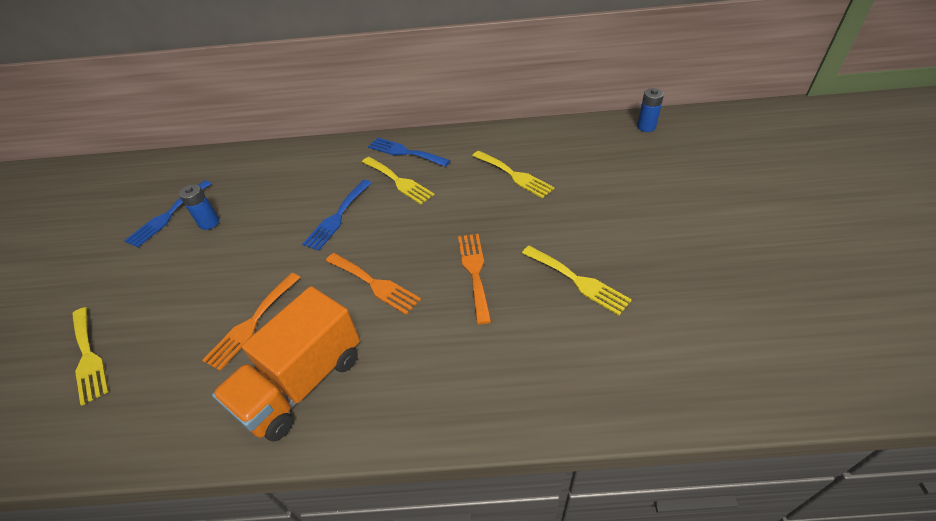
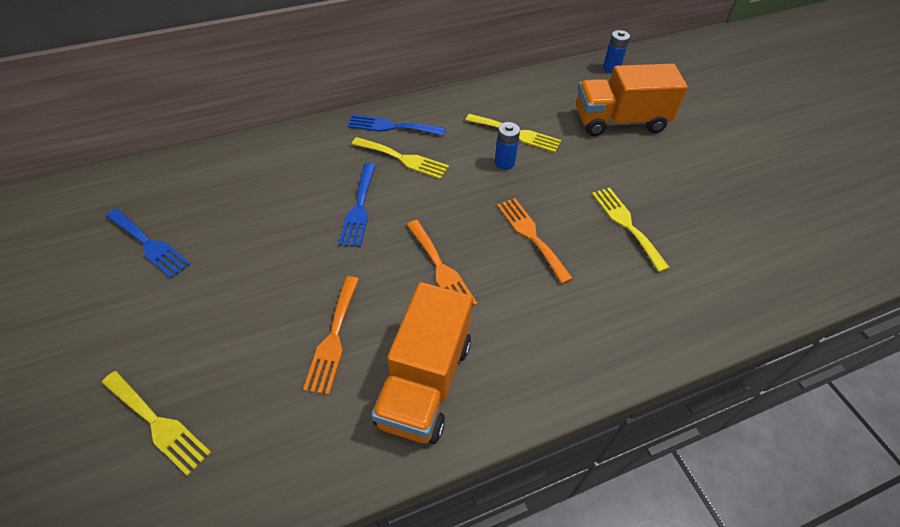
camera: 25 degrees left, 5 degrees up
(167, 216) = (149, 244): blue fork -> blue fork turned 60 degrees counterclockwise
(209, 223) = (210, 243): blue battery -> blue battery (504, 163)
(374, 284) = (441, 268): orange fork -> orange fork turned 45 degrees clockwise
(578, 281) = (626, 224): yellow fork -> yellow fork turned 135 degrees counterclockwise
(627, 179) = (619, 121): none -> orange truck

